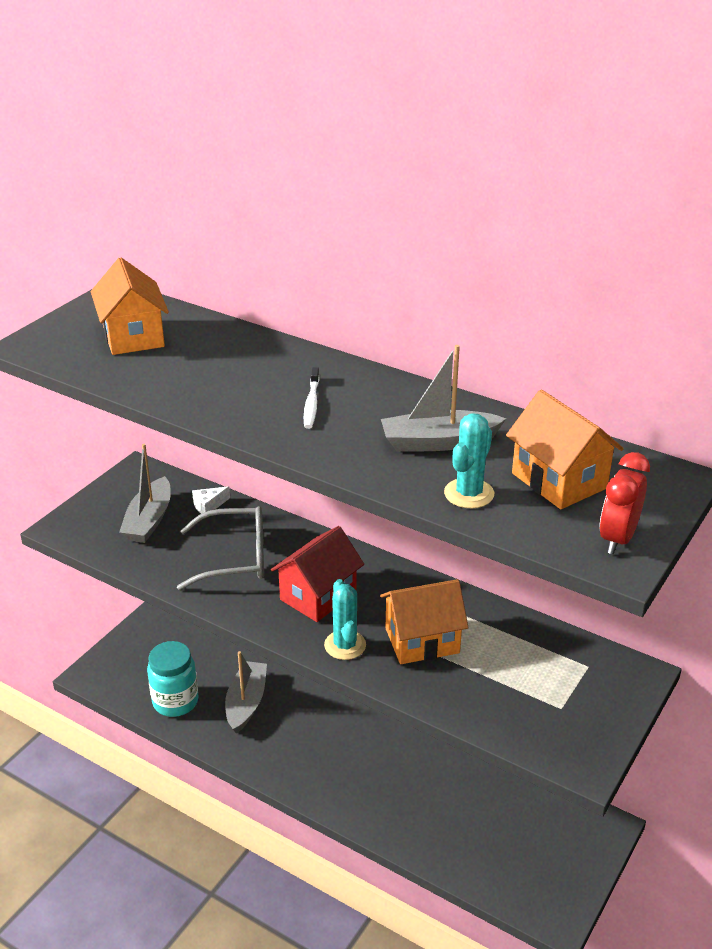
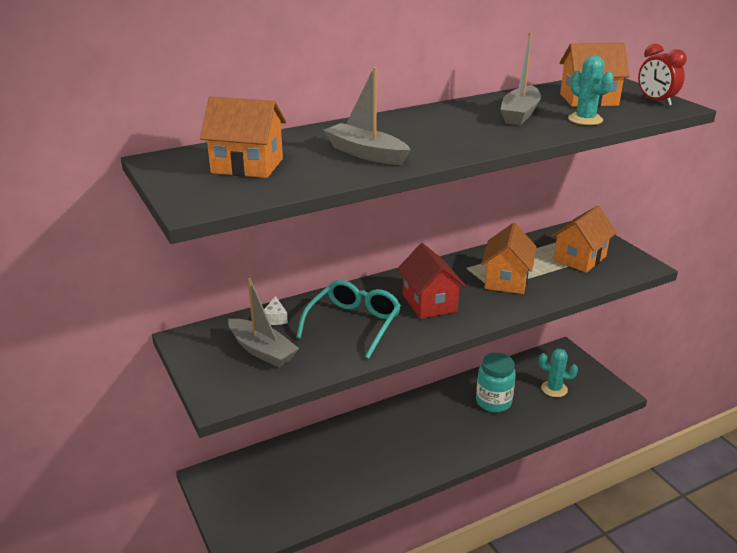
camera: 60 degrees left, 5 degrees down
(175, 701) = (316, 499): turquoise jar -> turquoise jar (493, 402)
(235, 558) = (353, 324): grey glasses -> turquoise glasses
(246, 703) = (350, 459): grey boat -> grey boat (366, 154)
(311, 403) = (433, 133): white toothbrush -> none
(345, 645) = (489, 308): turquoise cactus -> turquoise cactus (554, 389)
(542, 692) = (579, 258): none -> orange house

